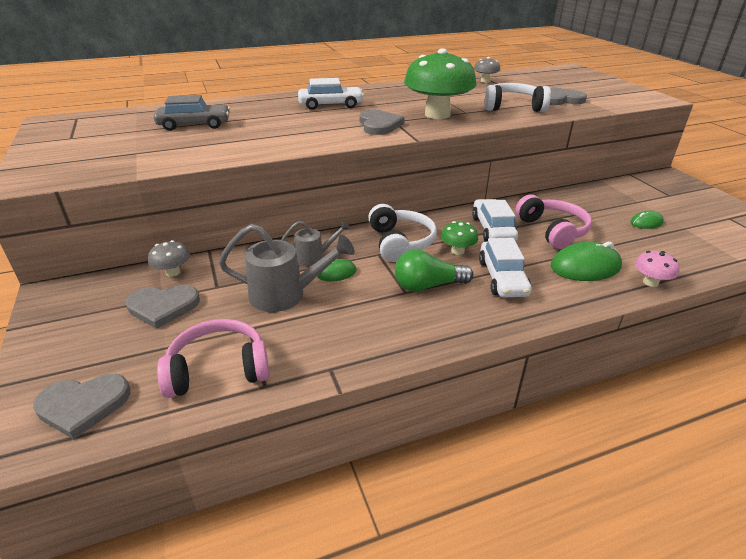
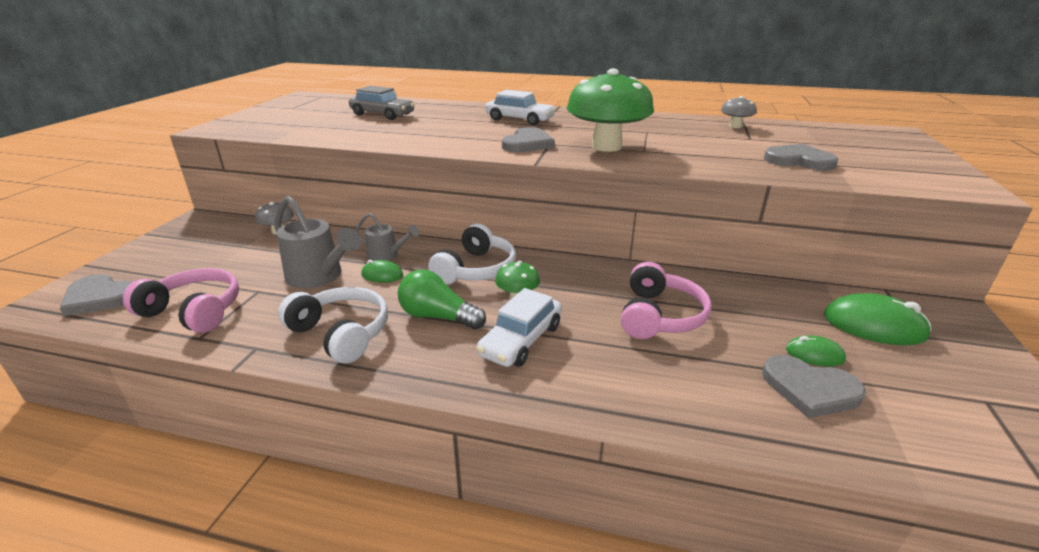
camera: 35 degrees right, 5 degrees down
(163, 307) = (235, 253): grey heart -> grey heart (810, 389)
(493, 229) = (589, 290): white car -> none
(513, 107) = (713, 156): white headphones -> white headphones (341, 333)
(585, 267) = (637, 369): green mouse -> green mouse (874, 325)
(650, 282) = (700, 424): pink mushroom -> none

